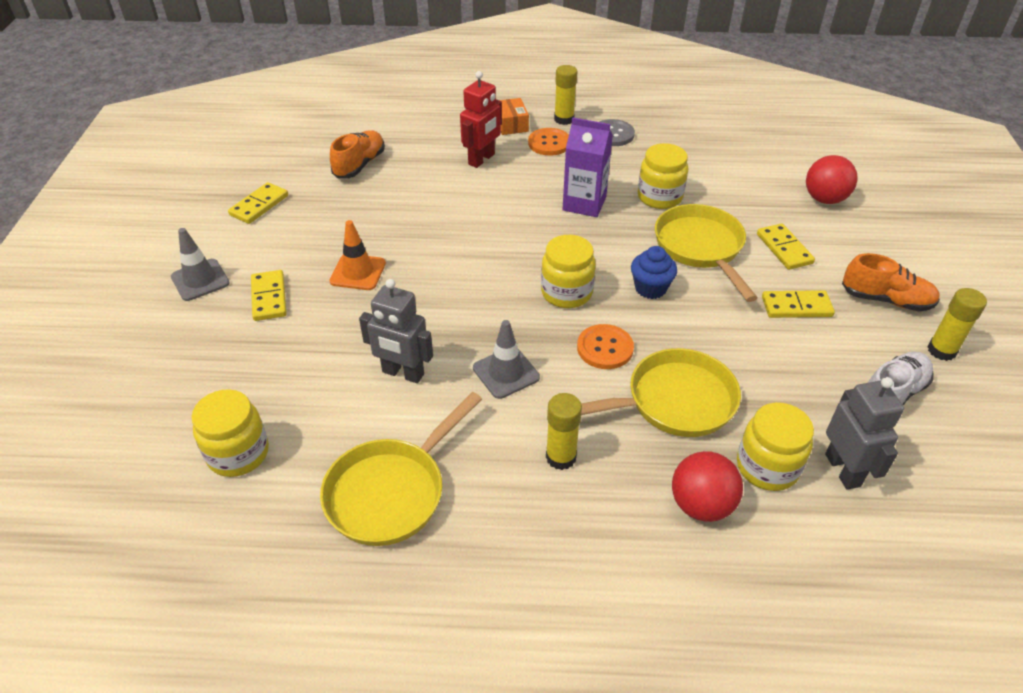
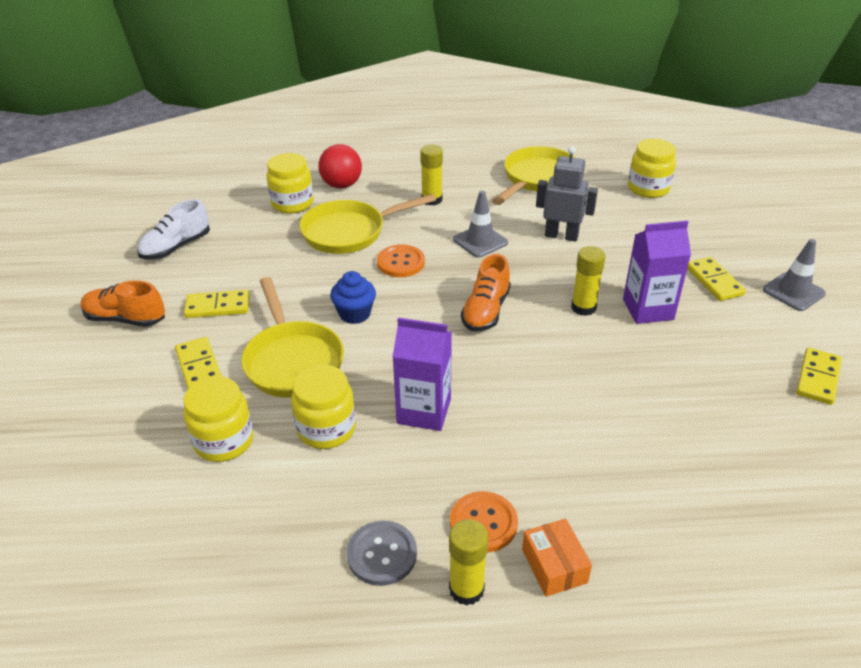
camera: 175 degrees right, 5 degrees down
(358, 272) = (648, 309): orange traffic cone -> purple carton
(359, 165) = (743, 454): orange shoe -> orange shoe (486, 311)
(482, 159) = (576, 478): red robot -> none
(566, 293) = (437, 304): yellow jar -> yellow jar (224, 441)
(824, 199) = (109, 442): red ball -> none
(843, 470) = (241, 205): grey robot -> none
(941, 350) = (109, 279): yellow glue stick -> yellow glue stick (583, 307)

